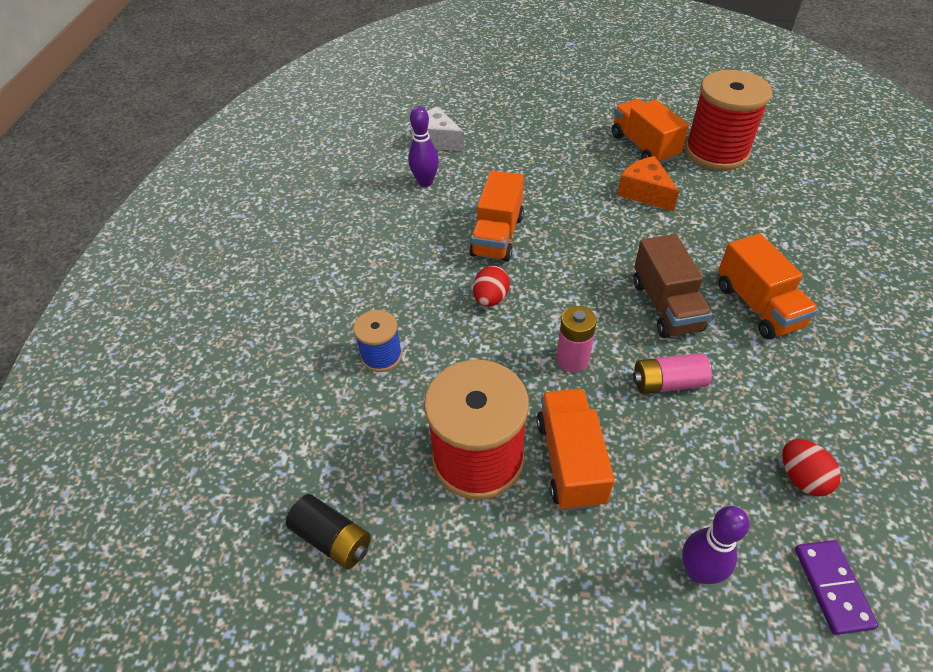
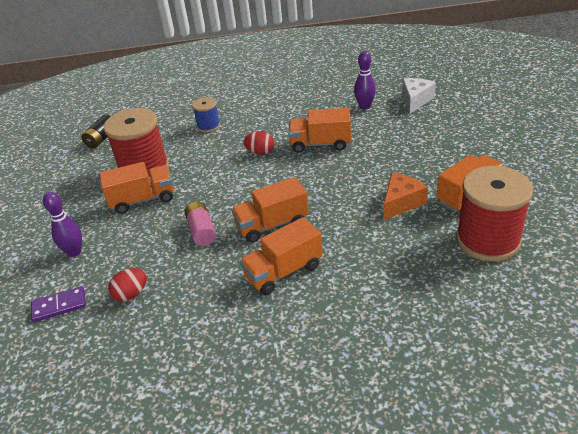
camera: 80 degrees right, 10 degrees down
(572, 359) = (215, 190): pink battery -> none
(666, 306) = (272, 224): brown truck -> orange truck

